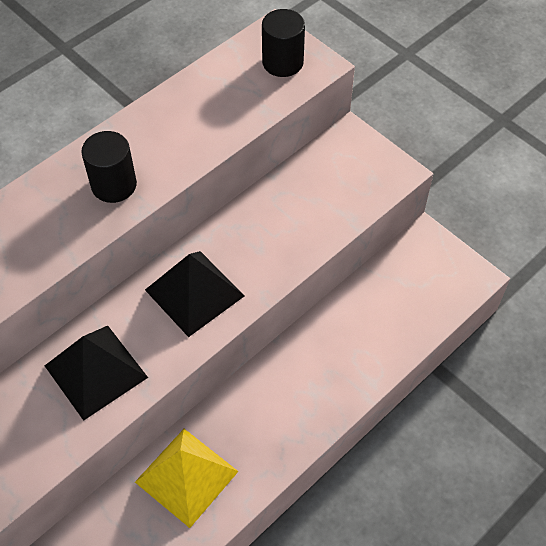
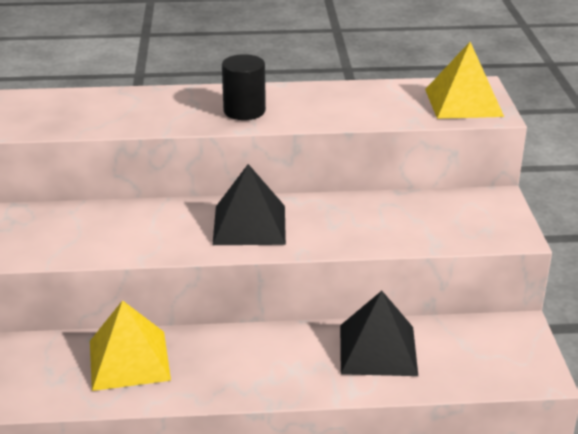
camera: 40 degrees right, 25 degrees down
(96, 371) = (124, 229): black pyramid -> black pyramid (378, 349)
(282, 62) = (463, 102): black cylinder -> yellow pyramid

